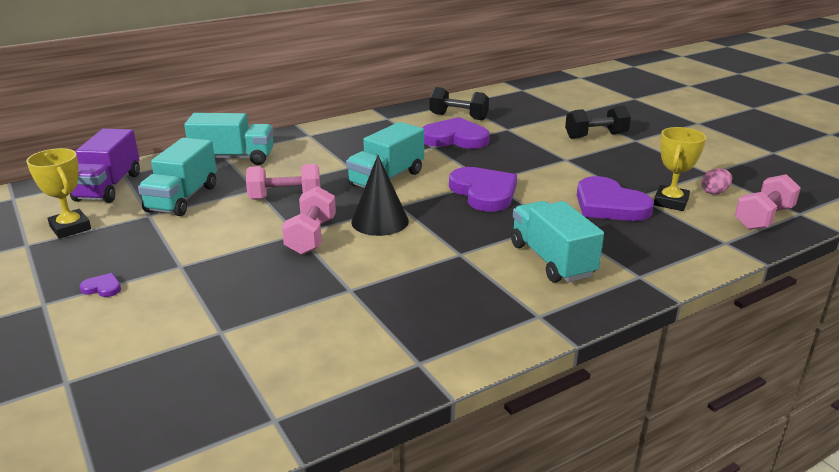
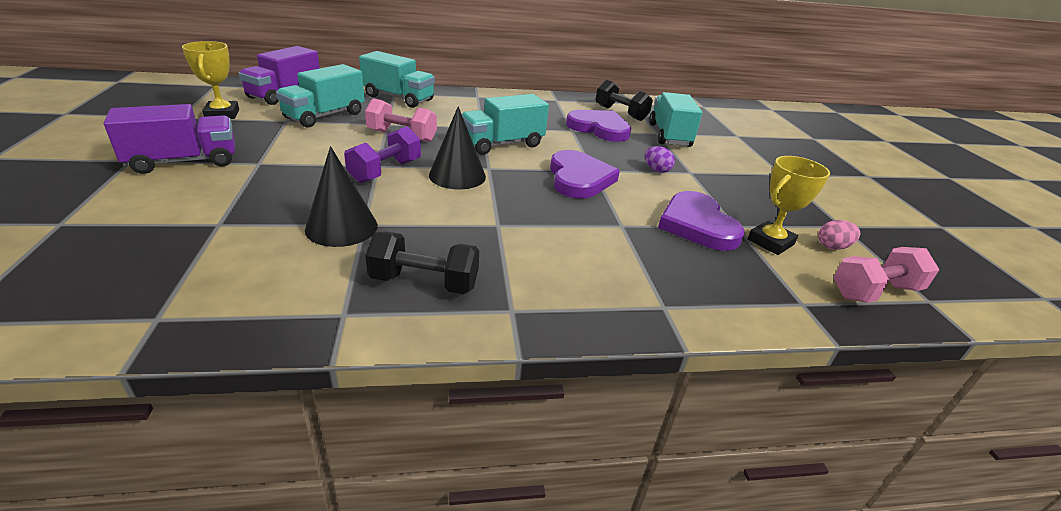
camera: 20 degrees right, 5 degrees up
(102, 288) = (184, 162): purple heart -> purple truck
(311, 236) = (385, 171): pink dumbbell -> purple dumbbell
(334, 298) = (341, 227): none -> black cone
(538, 165) = (656, 170): none -> purple egg
(552, 260) = (582, 259): turquoise truck -> turquoise truck (669, 135)
(595, 136) = (741, 160): black dumbbell -> black dumbbell (424, 282)

